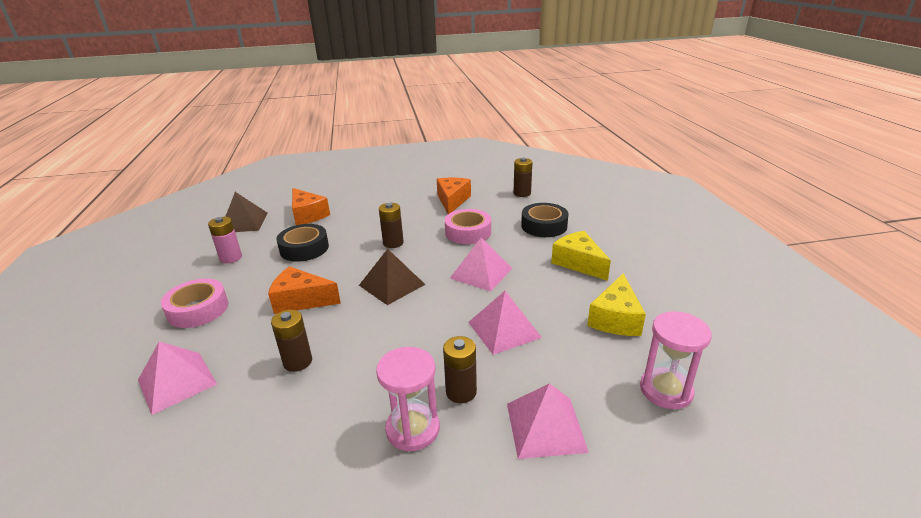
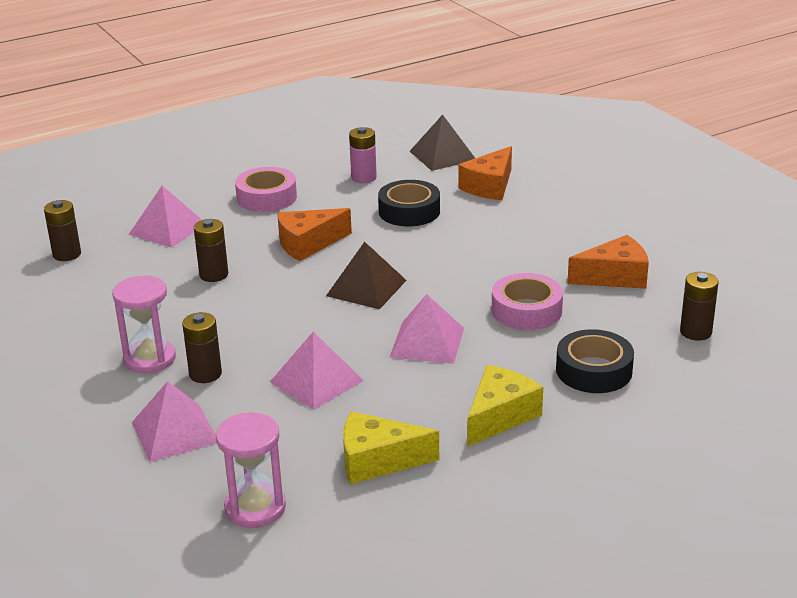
camera: 70 degrees right, 0 degrees up
(301, 300) = (308, 244): orange cheese -> orange cheese turned 105 degrees counterclockwise
(393, 243) = (460, 263): brown battery -> brown battery (67, 254)

